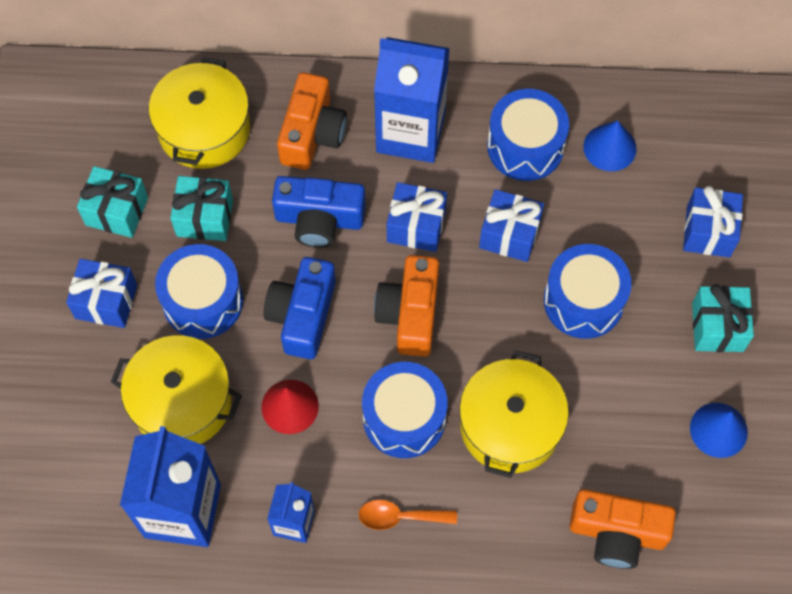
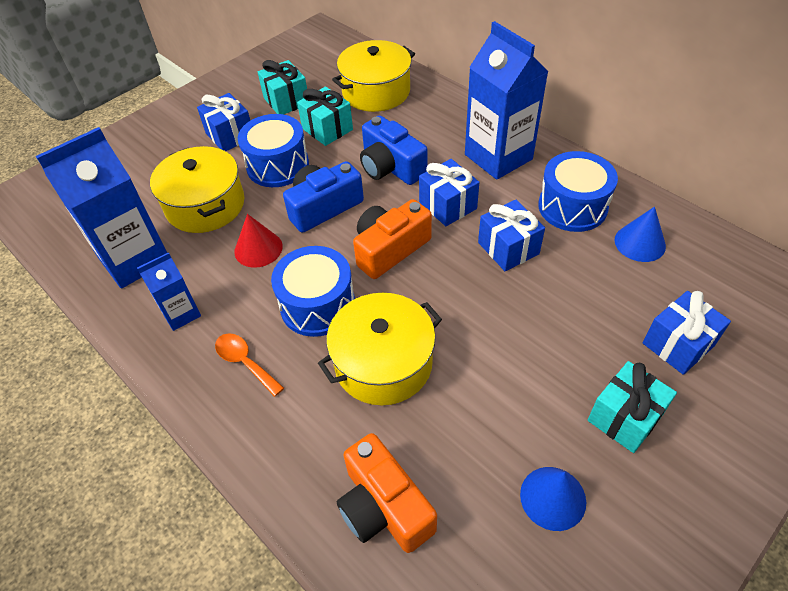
camera: 45 degrees right, 15 degrees down
(312, 133) = (435, 125): orange camera -> none
(583, 301) = (523, 322): blue drum -> none

